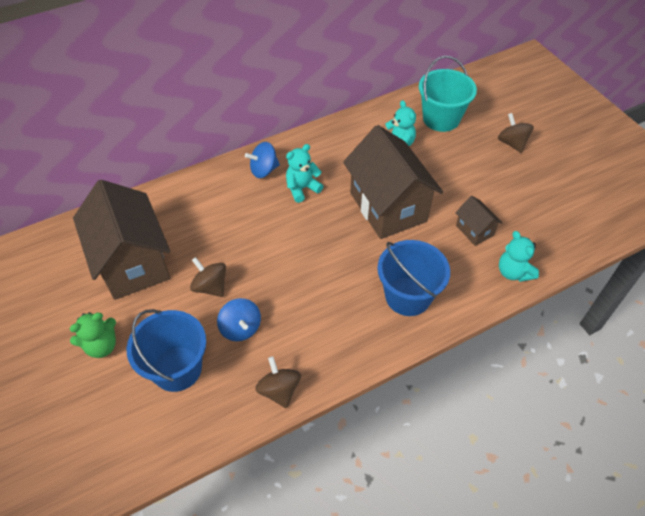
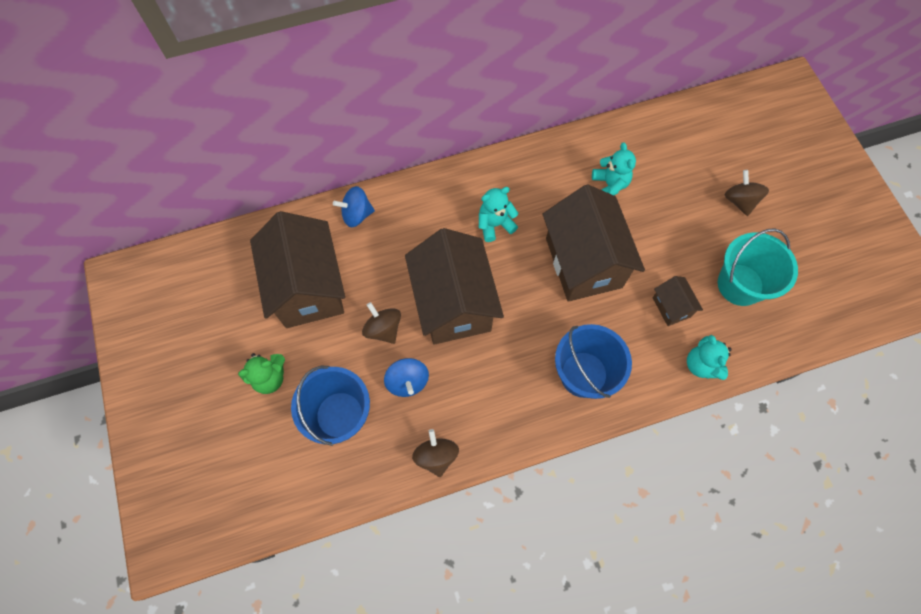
camera: 10 degrees right, 15 degrees up
(264, 170) = (457, 194): blue spinning top -> blue spinning top (356, 214)
(275, 256) = (453, 304): none -> brown house
(441, 119) = (666, 155): turquoise bucket -> turquoise bucket (740, 285)

